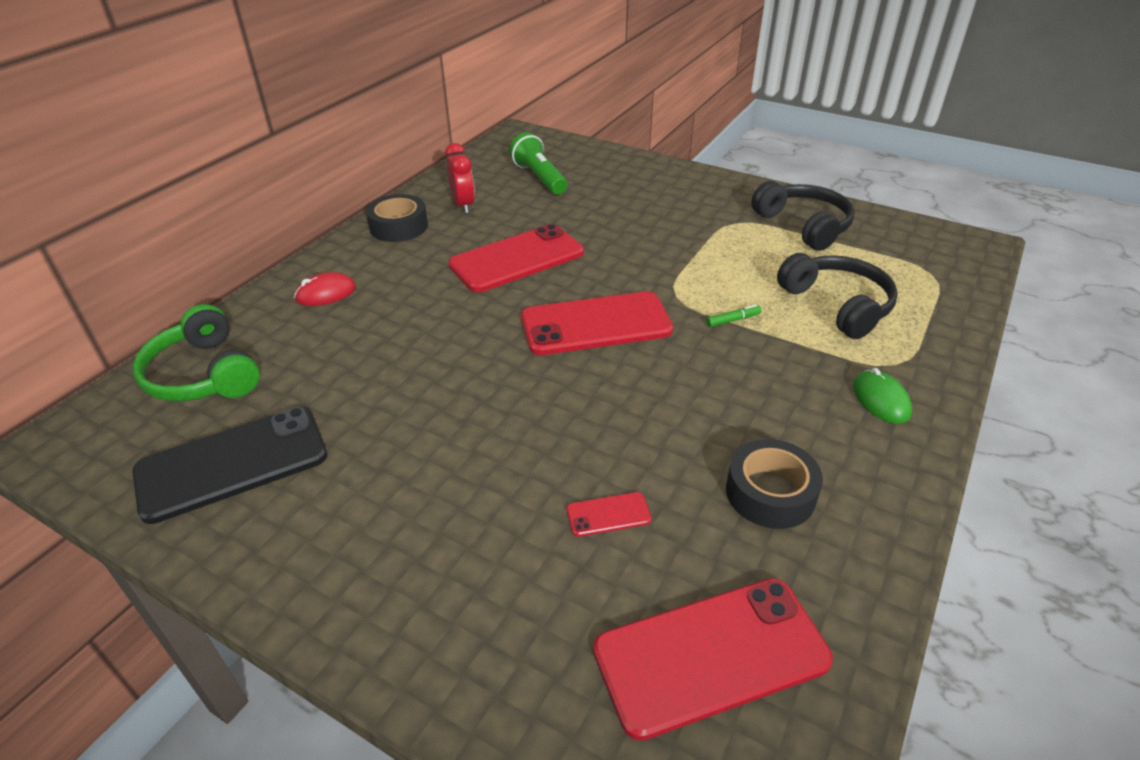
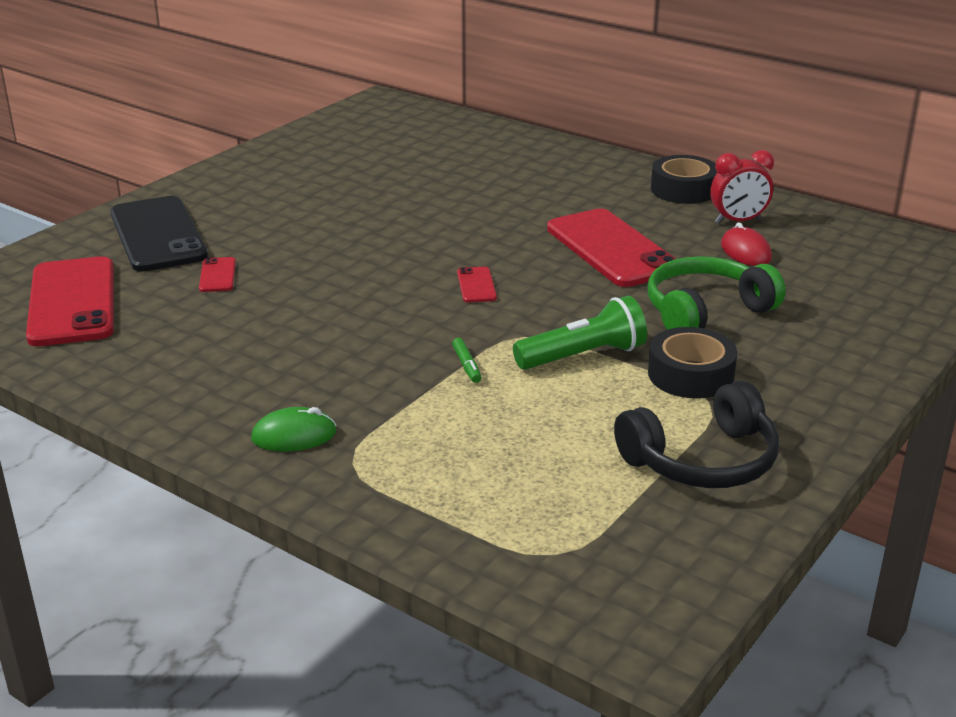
camera: 95 degrees right, 10 degrees down
(204, 374) = (444, 132): green headphones -> green headphones (706, 311)
(232, 463) = (338, 150): black phone -> black phone (158, 235)
(326, 293) = (554, 164): red mouse -> red mouse (745, 252)
(539, 178) = (824, 267): green flashlight -> green flashlight (583, 356)
(596, 324) = (476, 285): red phone -> red phone, size x0.43
(770, 493) = (201, 347): black tape -> black tape (690, 375)
(837, 305) = (483, 446): black headphones -> none

